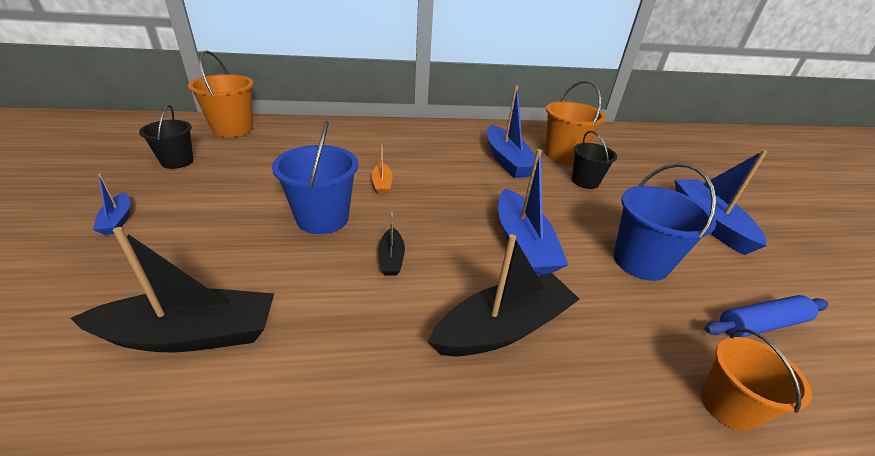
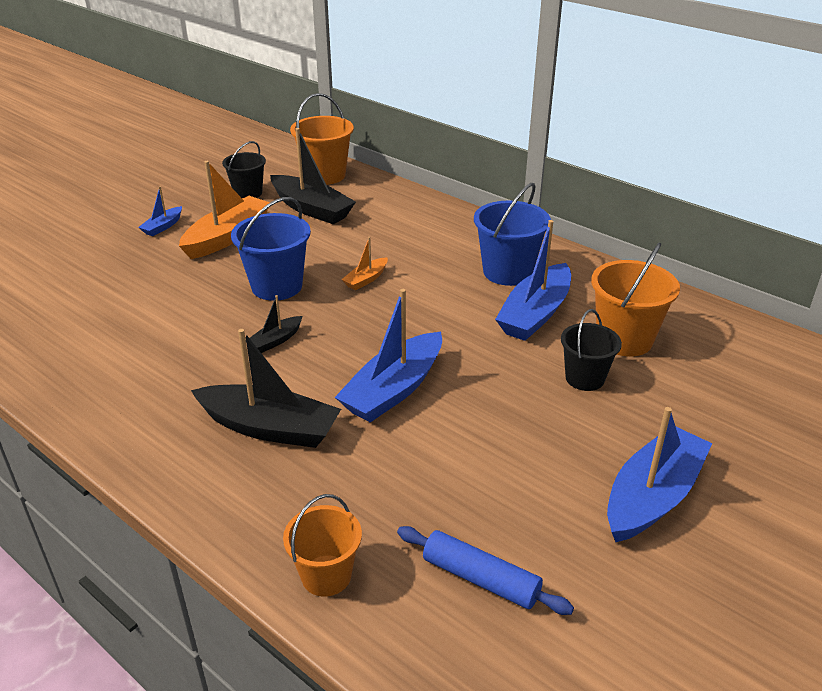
camera: 50 degrees right, 0 degrees up
(191, 334) = (114, 319): black boat -> black boat (311, 209)
(211, 201) = (227, 237): none -> orange boat
(640, 262) = (474, 469): blue bucket -> blue bucket (507, 272)

